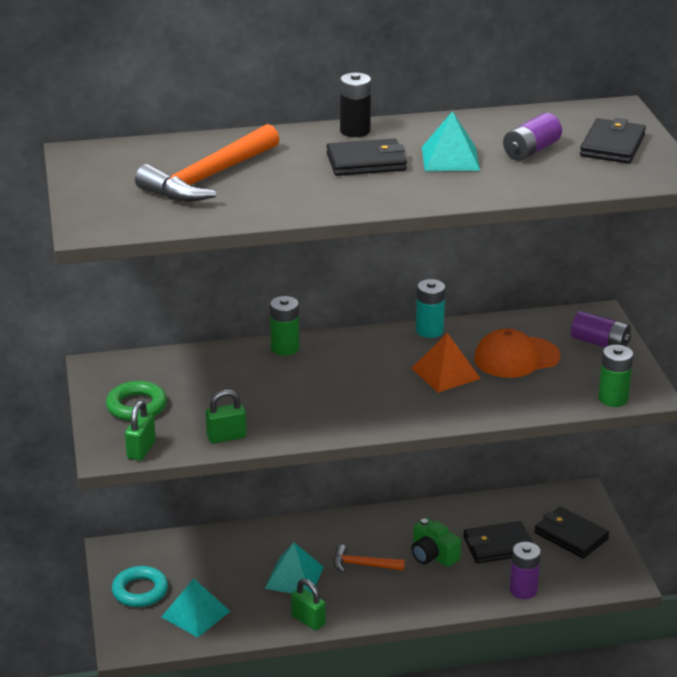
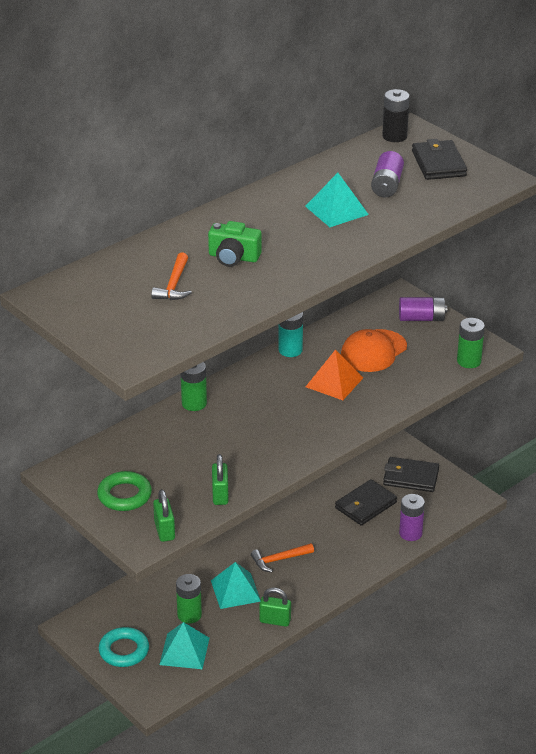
camera: 30 degrees left, 5 degrees up
(208, 178) = (174, 285): orange hammer -> orange hammer, size x0.52
(226, 437) = (220, 495): green padlock -> green padlock turned 45 degrees counterclockwise
(230, 582) = (189, 615): none -> green battery
(355, 131) = (240, 206): black battery -> black battery (394, 136)
(366, 162) = (278, 232): black wallet -> none
(433, 555) = (324, 531): green camera -> green camera (233, 257)

